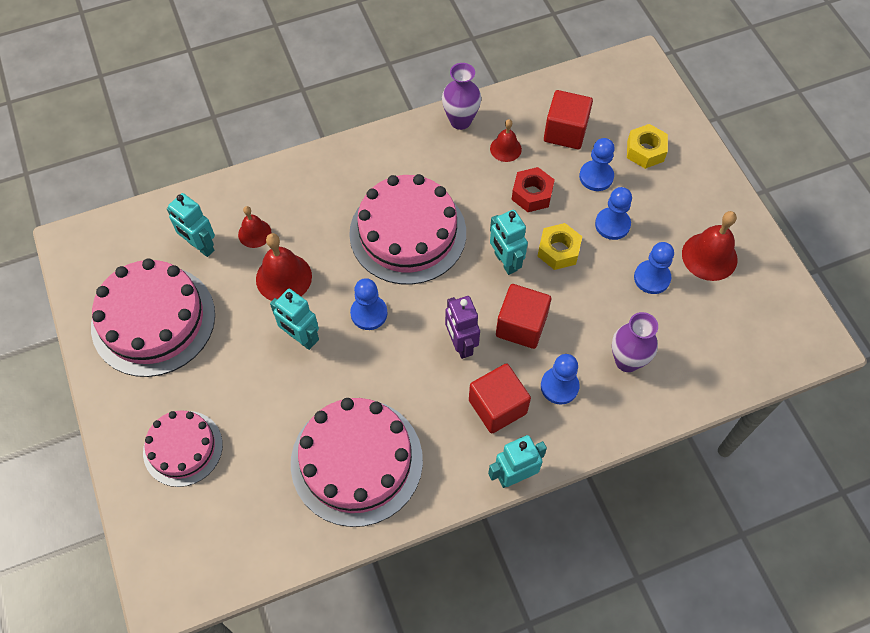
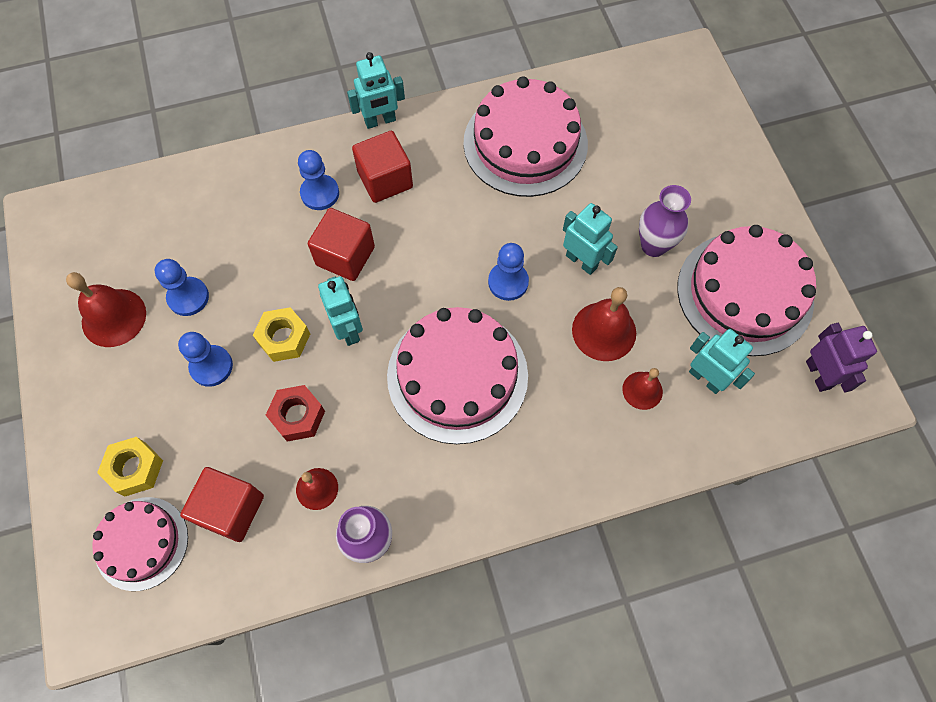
camera: 175 degrees left, 5 degrees up
(183, 448) = (691, 166): pink cake -> pink cake (141, 543)
(460, 344) = (413, 242): purple robot -> purple robot (818, 374)
(596, 177) = (211, 435): blue pawn -> none
(627, 361) = (245, 212): purple vase -> purple vase (653, 245)

